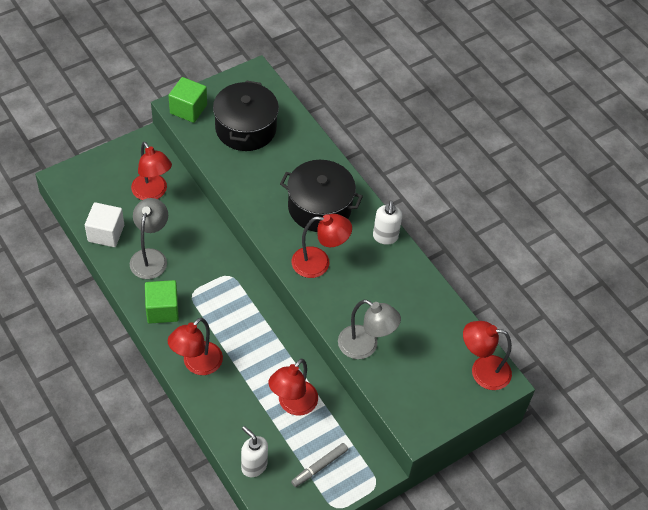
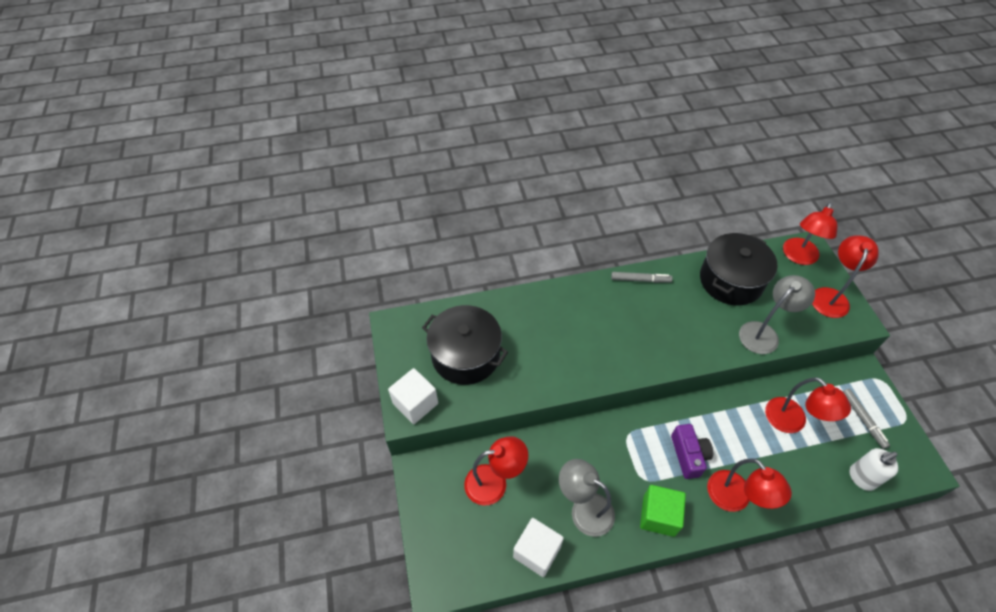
camera: 65 degrees left, 0 degrees up
(188, 109) = (415, 403): green cube -> white cube
(226, 324) = (688, 455): none -> purple camera
(319, 207) = (591, 320): black pot -> black pot (731, 280)
(319, 263) = (660, 341): red lamp -> red lamp (831, 296)
(385, 237) = (640, 280): white soap dispenser -> grey marker

